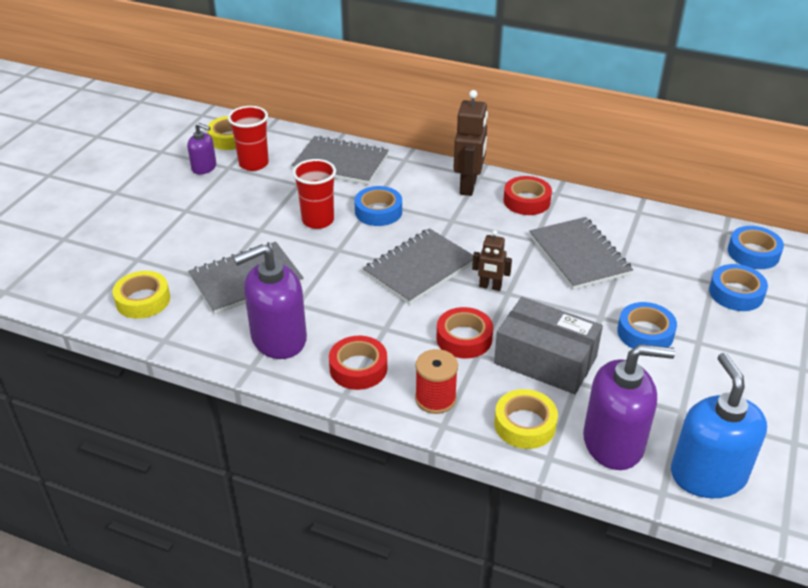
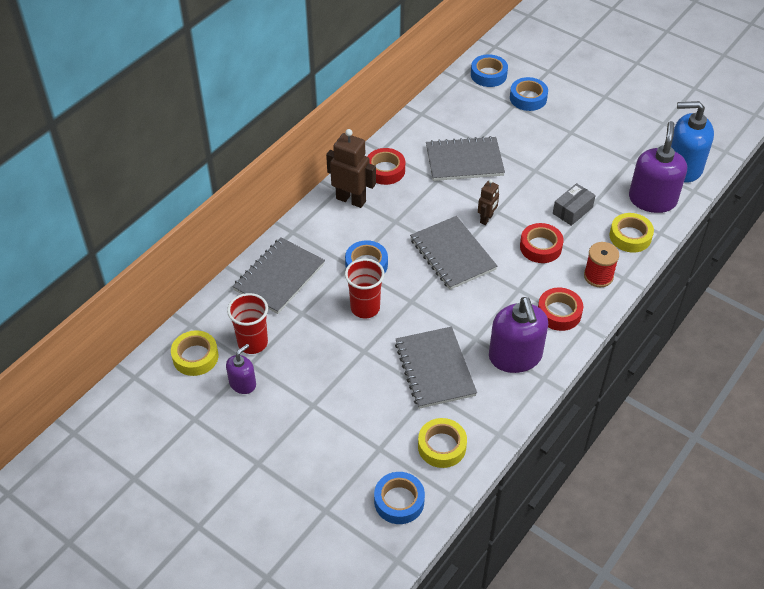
camera: 75 degrees left, 10 degrees up
(545, 360) = (572, 210): grey box -> grey box, size x0.57
(645, 333) = (557, 154): blue tape -> blue tape (399, 501)

